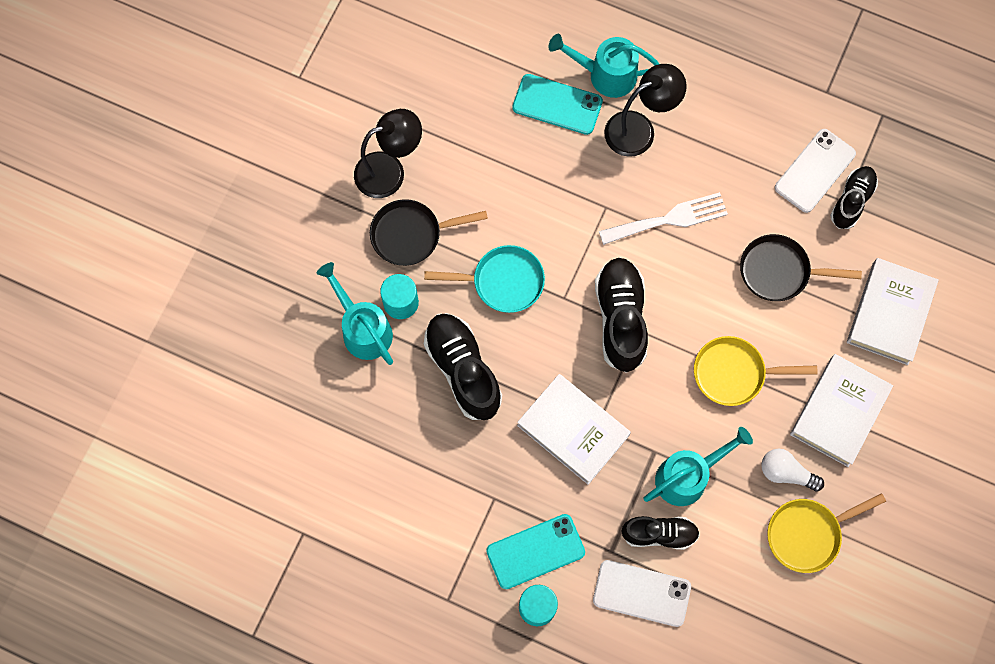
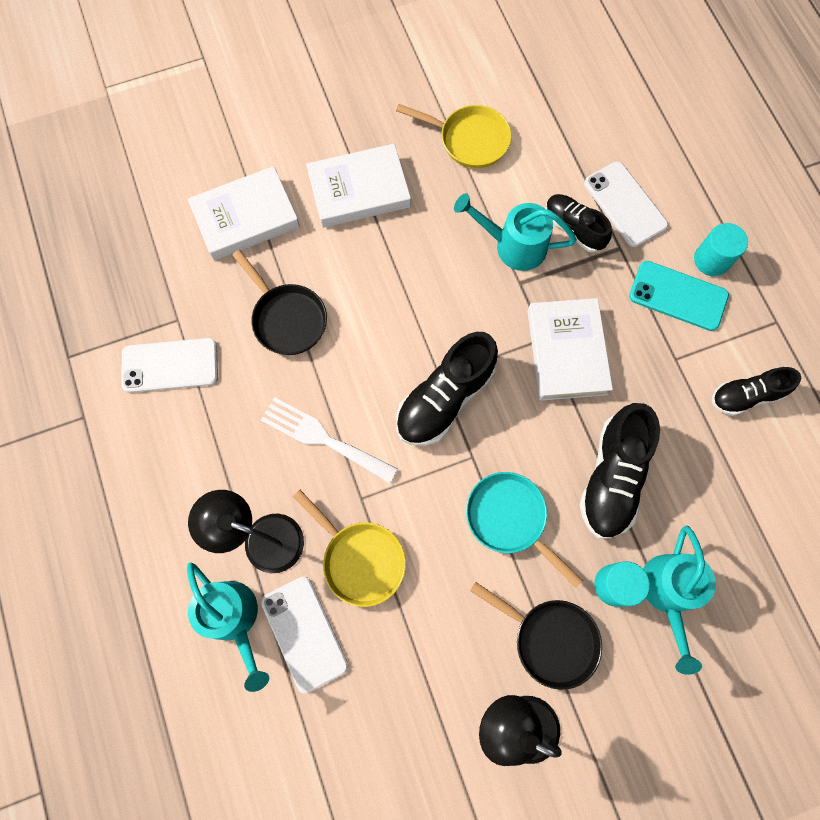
camera: 135 degrees left, 0 degrees up
(557, 104) = (304, 633): turquoise phone -> white phone
(734, 373) = (403, 281): yellow pan -> yellow pan (360, 559)
(786, 473) = (441, 187): white light bulb -> none
(851, 201) = (173, 317): black shoe -> black shoe (746, 396)

